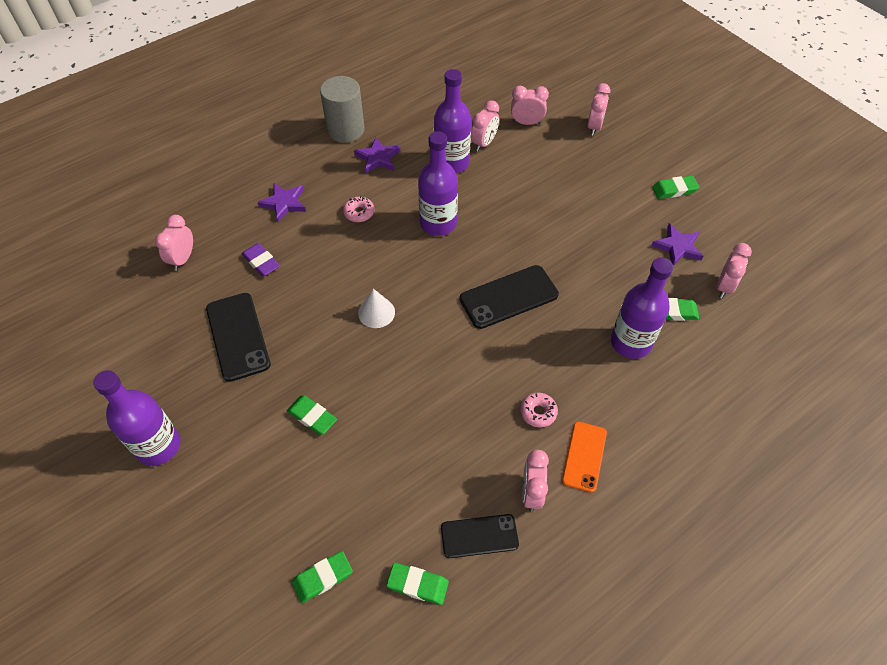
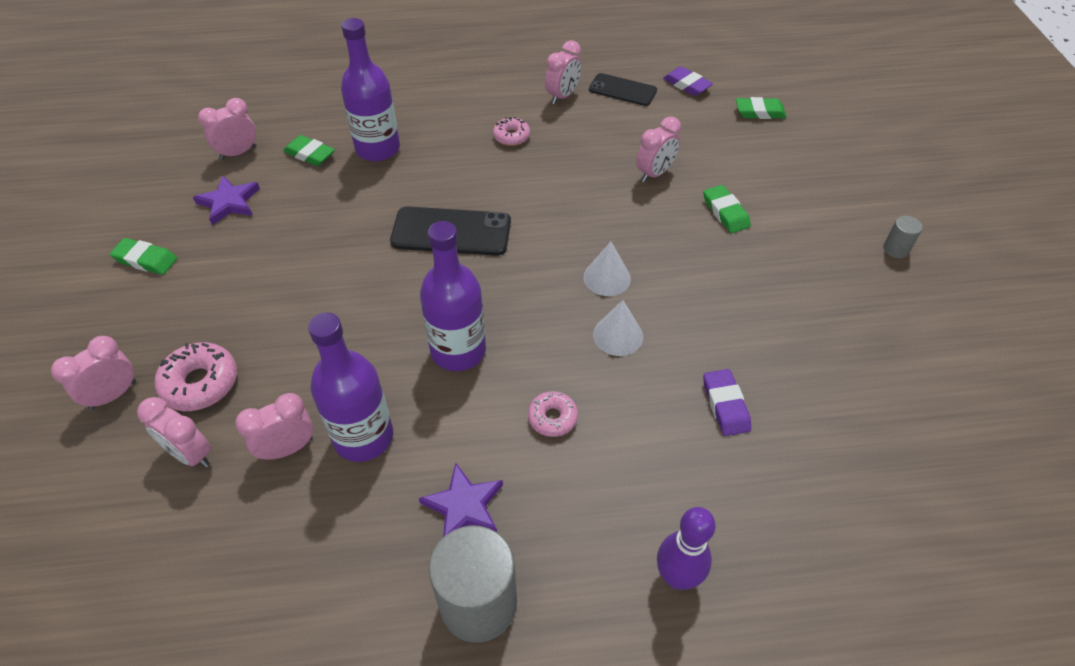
camera: 150 degrees left, 5 degrees down
(158, 446) = (896, 249): purple bottle -> grey cylinder
(183, 259) = (842, 464): pink clock -> pink clock (654, 173)
(238, 336) = (784, 320): black phone -> none
(259, 174) = (677, 577): none -> purple bowling pin
(284, 203) = (656, 491): purple star -> none
(347, 275) = (618, 335): none -> white cone
(418, 584) = (687, 85): green eraser -> purple eraser
(559, 149) = (200, 383): none -> pink donut
(584, 456) = (501, 99): orange phone -> none

